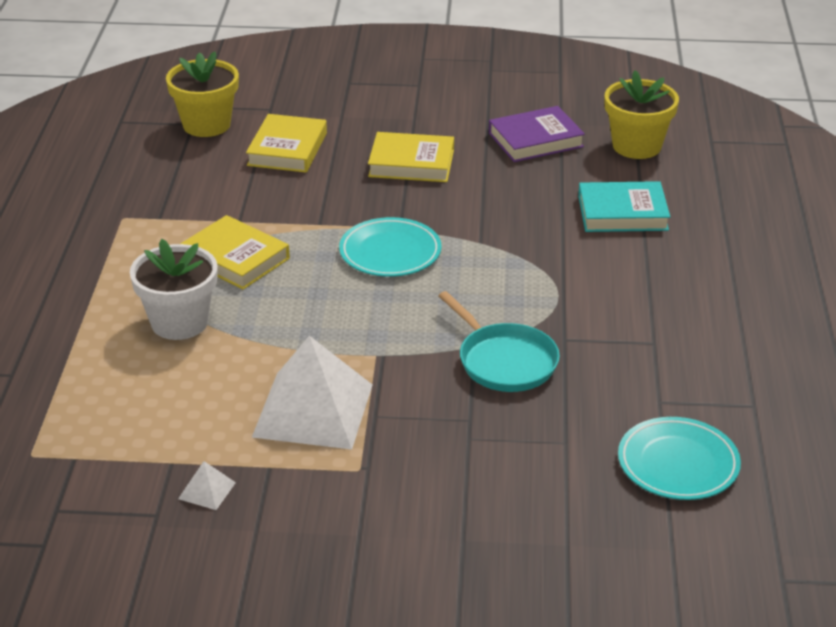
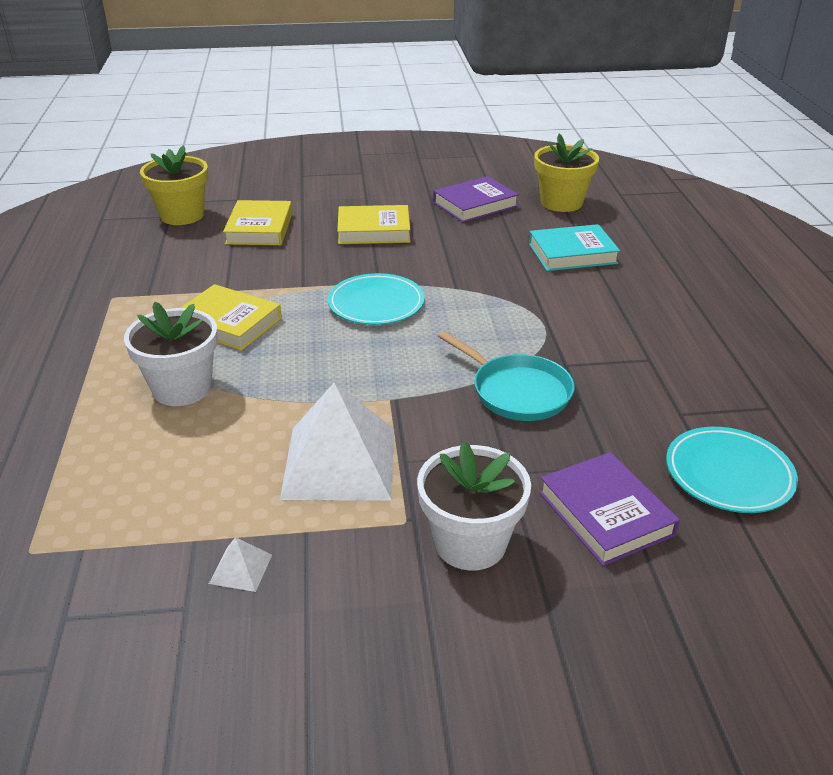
camera: 10 degrees left, 0 degrees up
(411, 494) = (470, 543): none -> white flower pot
(544, 484) = (605, 513): none -> purple book

